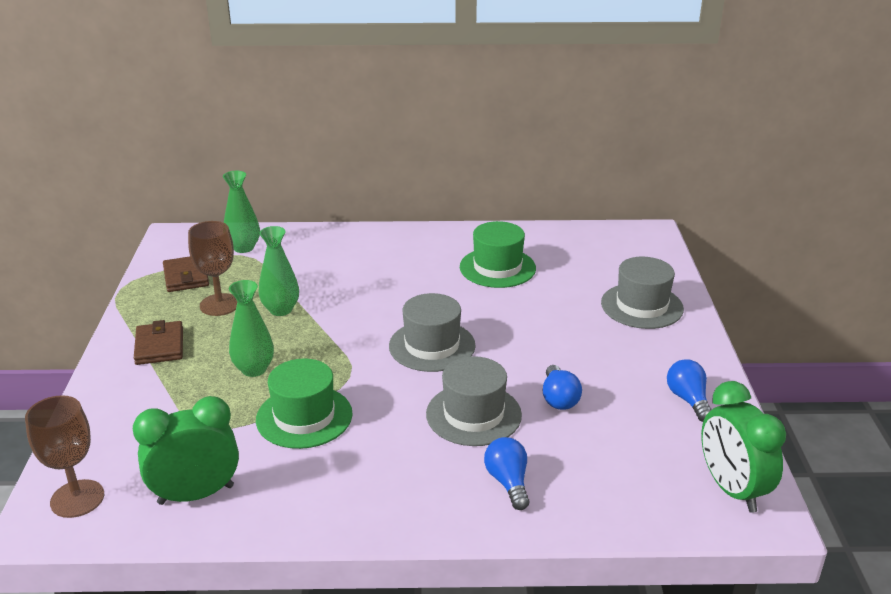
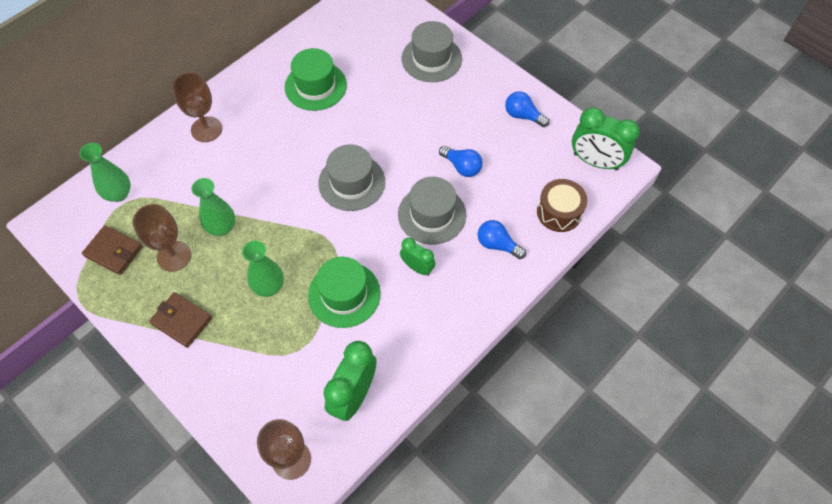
camera: 45 degrees left, 30 degrees up
(365, 247) = (206, 129): none -> brown goblet
(399, 444) = (417, 267): none -> green clock
(621, 503) = (559, 212): none -> brown drum

